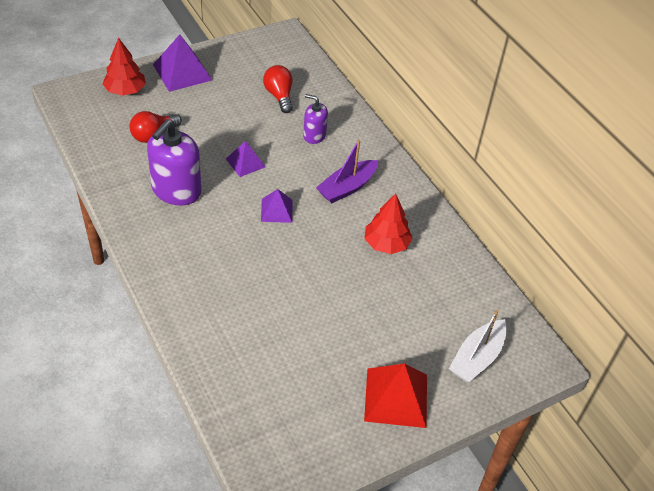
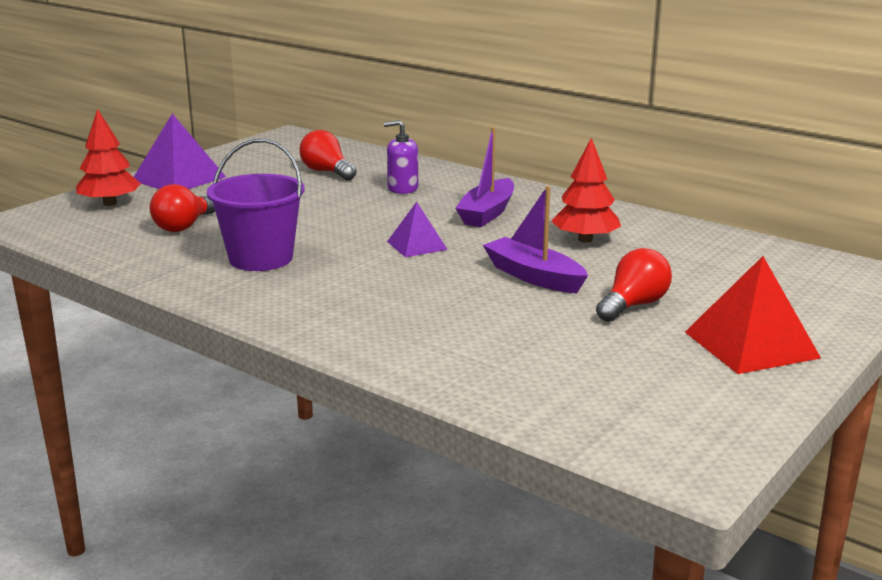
camera: 20 degrees left, 25 degrees down
(176, 190) = (261, 258): purple soap dispenser -> purple bucket
(245, 162) = (335, 221): purple pyramid -> none
(322, 274) = (533, 276): none -> purple boat
(358, 329) = (633, 305): none -> red light bulb
(477, 358) = (803, 292): white boat -> none

